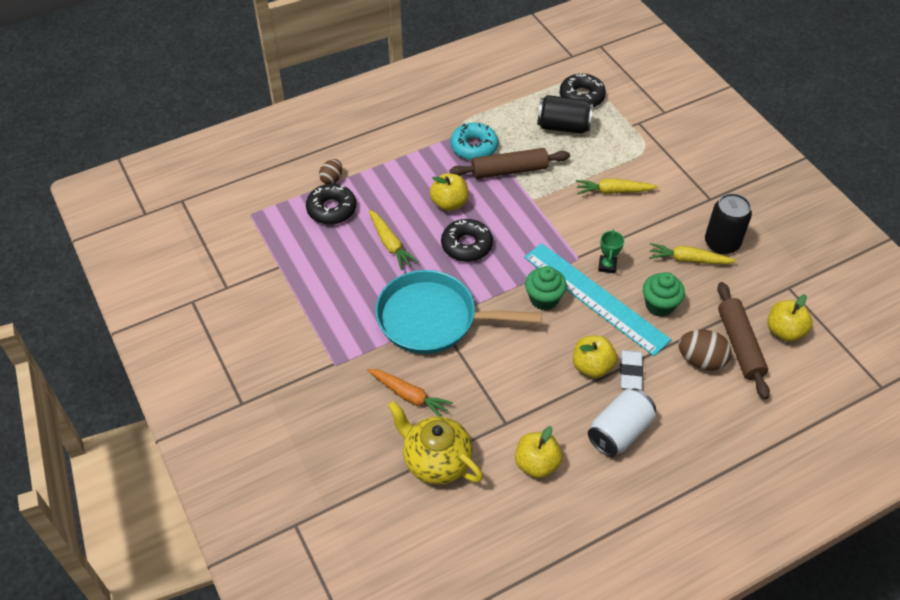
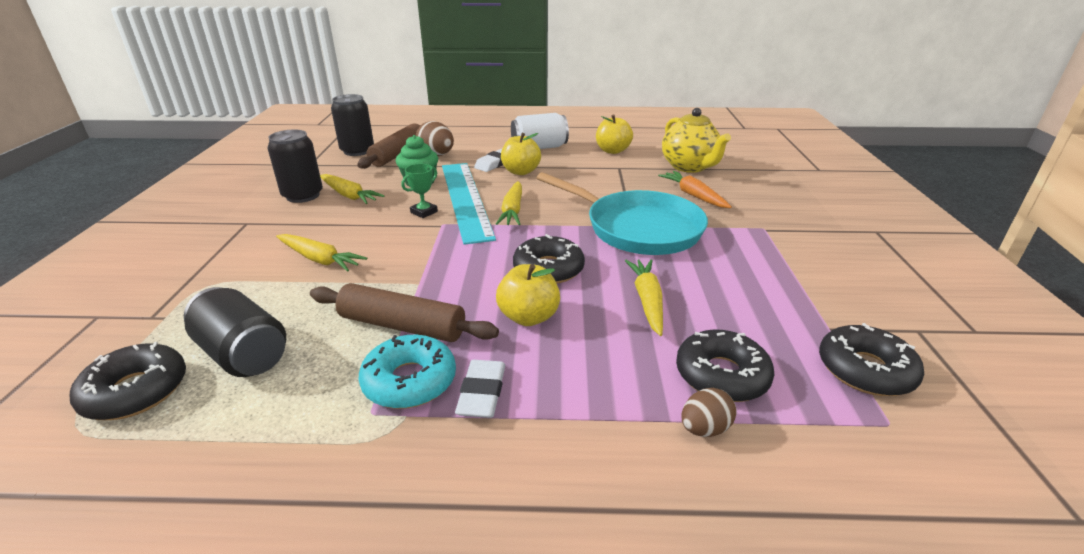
camera: 150 degrees left, 20 degrees down
(259, 243) = (865, 370): none -> black donut
(437, 155) = (482, 393): none -> white eraser
(544, 299) = (512, 210): green cupcake -> yellow carrot
(784, 331) = (357, 151): yellow apple -> black can

